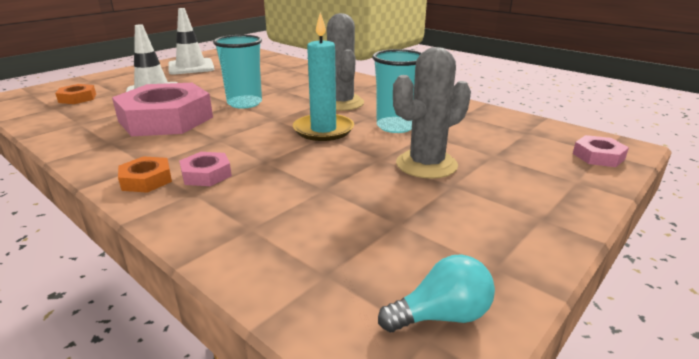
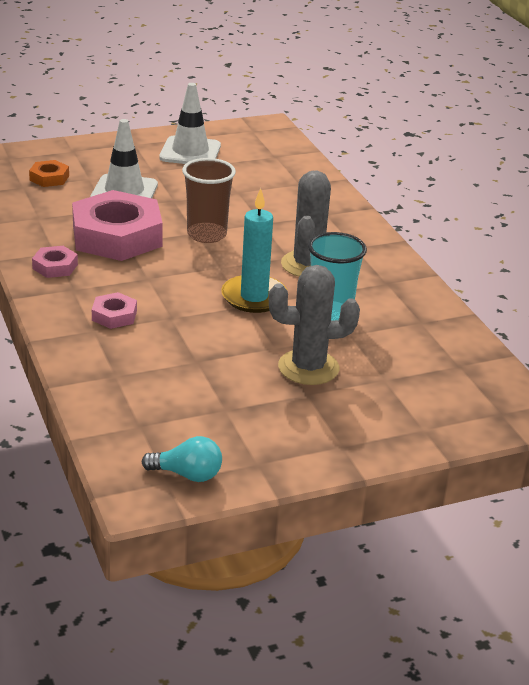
camera: 25 degrees right, 5 degrees up
(146, 180) = (65, 306): orange nut -> none
(244, 103) = (206, 234): turquoise cup -> brown cup
(598, 156) = (488, 415): pink nut -> pink nut (55, 266)

